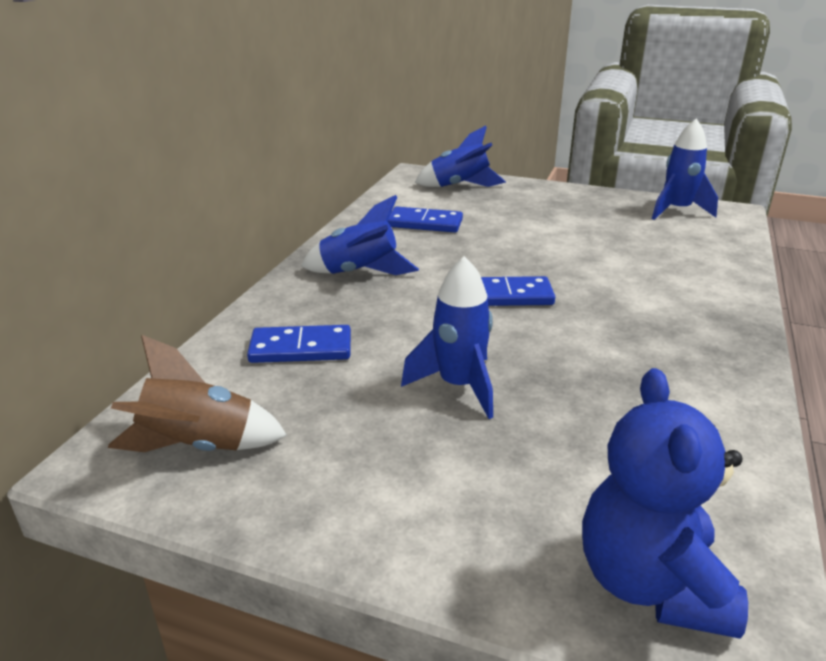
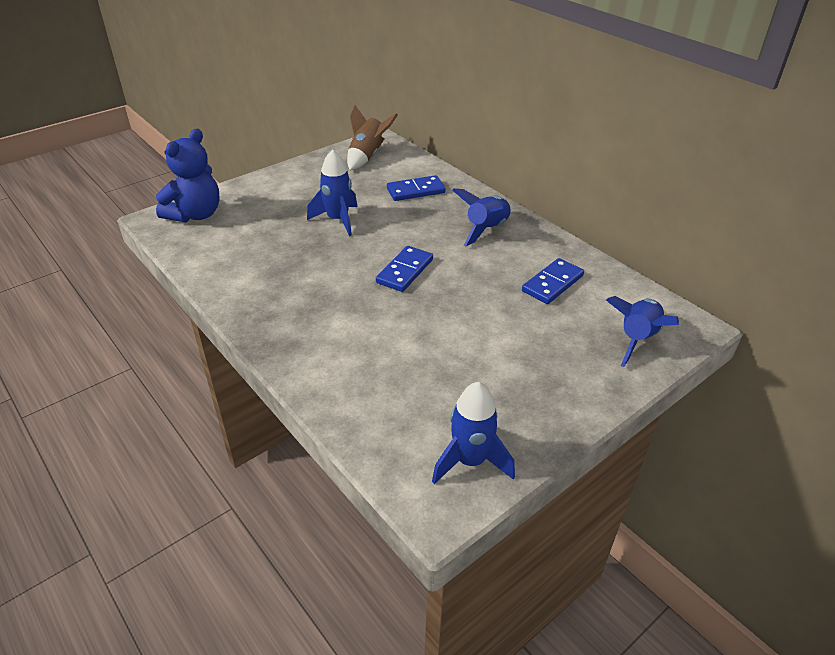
camera: 120 degrees right, 10 degrees up
(301, 348) = (416, 191): blue domino -> blue domino turned 45 degrees clockwise
(650, 583) = (195, 215): blue teddy bear -> blue teddy bear turned 90 degrees clockwise

